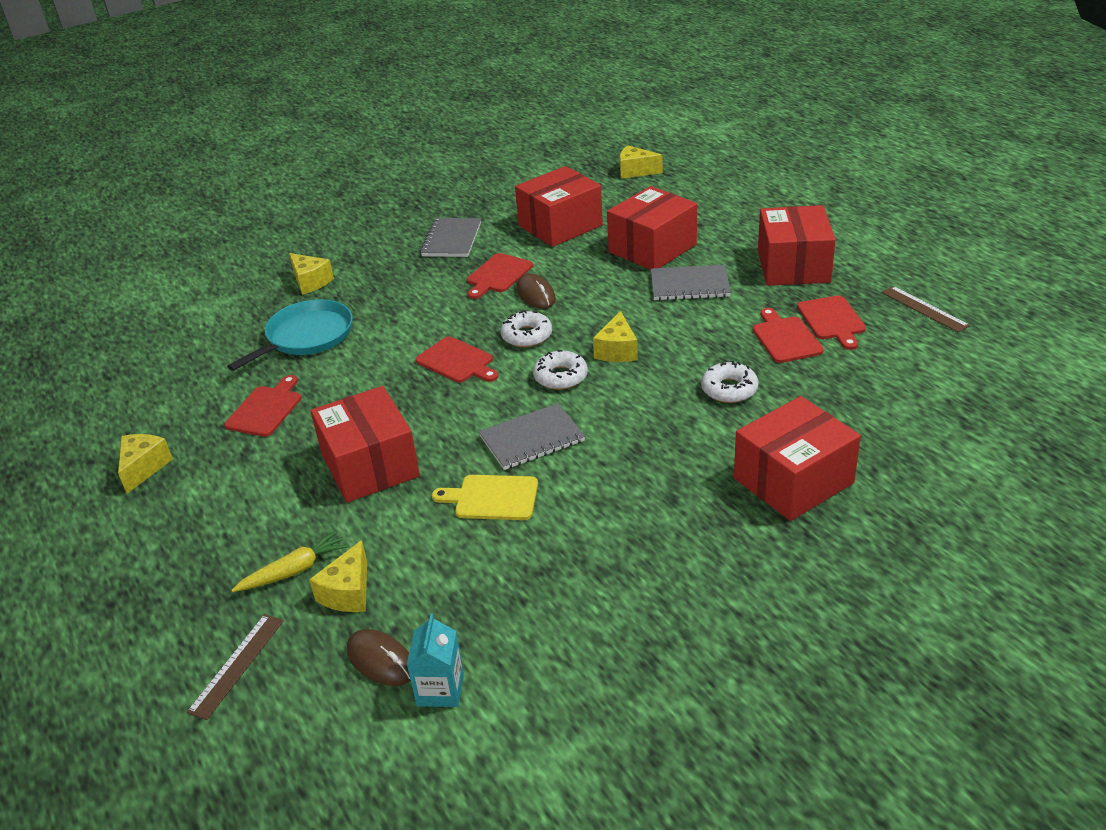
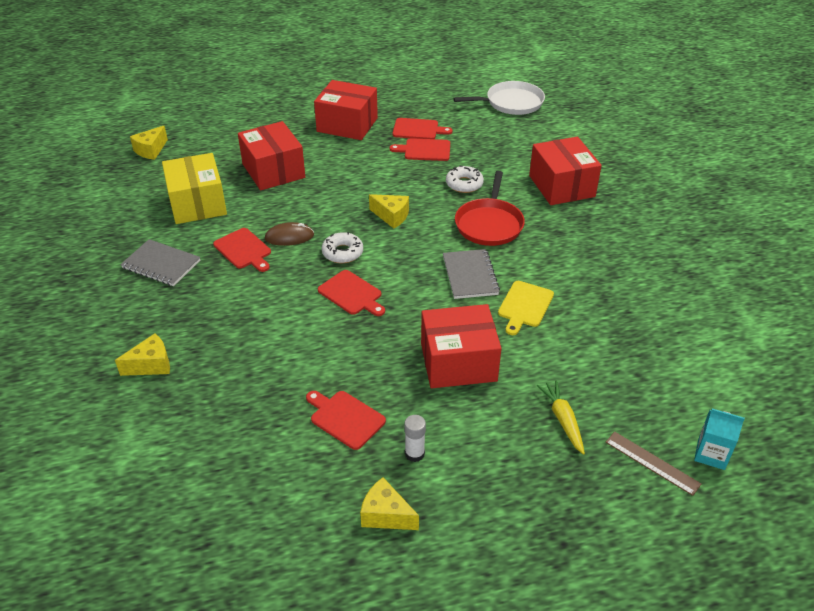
camera: 75 degrees left, 5 degrees up
(225, 467) = (414, 453): none -> white glue stick
(306, 336) = (247, 378): turquoise pan -> none
(348, 592) = (595, 393): yellow cheese -> none
(381, 660) = (664, 385): brown mouse -> none
(440, 689) = (694, 361): turquoise carton -> turquoise carton (711, 454)
(457, 361) = (351, 294): red cutting board -> red cutting board turned 75 degrees clockwise
(560, 225) = (197, 204): red box -> yellow box
(560, 377) = (406, 248): white donut -> none
(651, 431) = (489, 224): none -> red pan
(689, 285) = (335, 168): grey notebook -> none
(924, 309) = (429, 98): brown ruler -> none
(991, 384) = (511, 103): none -> white pan

